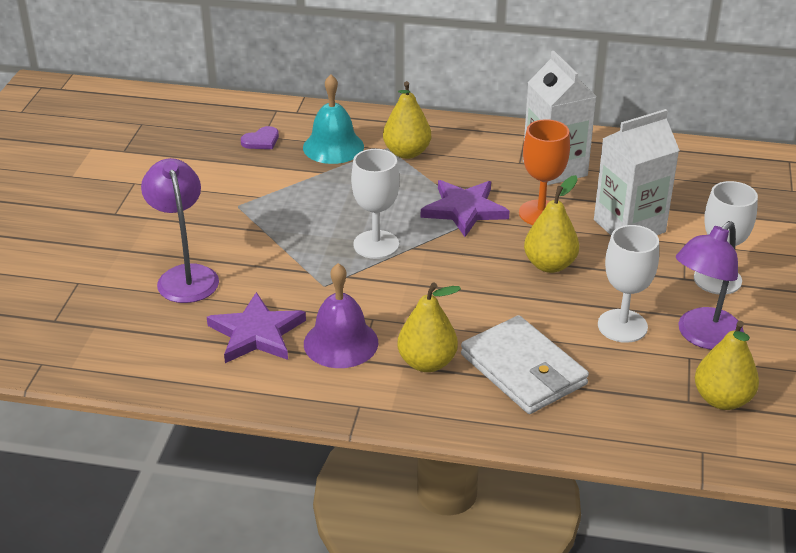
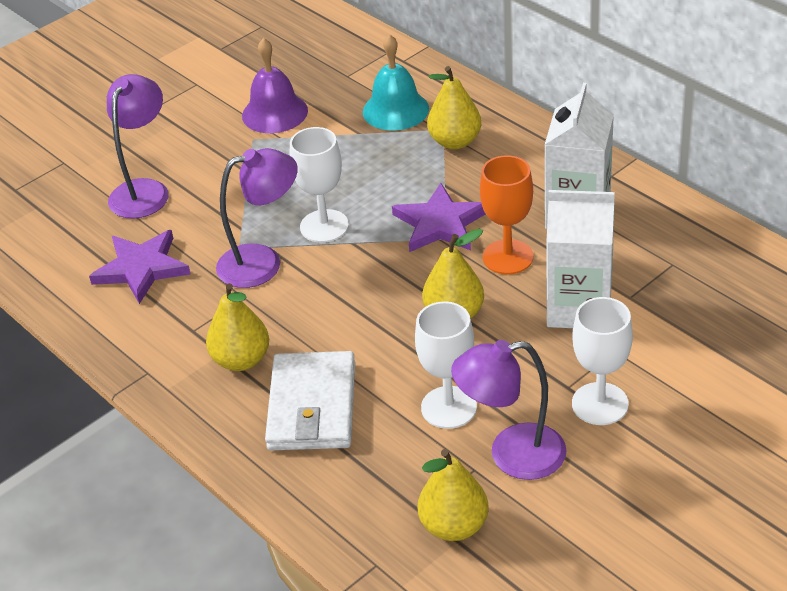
camera: 40 degrees right, 5 degrees up
(261, 141) = (340, 80): purple heart -> none
(341, 343) = (194, 308): purple bell -> purple bell (274, 113)
(357, 288) = (262, 262): none -> purple lamp

